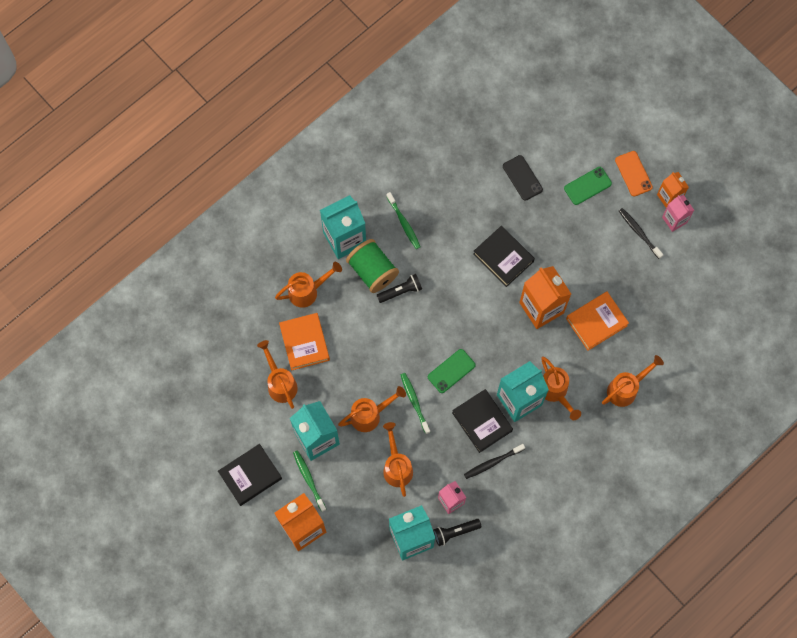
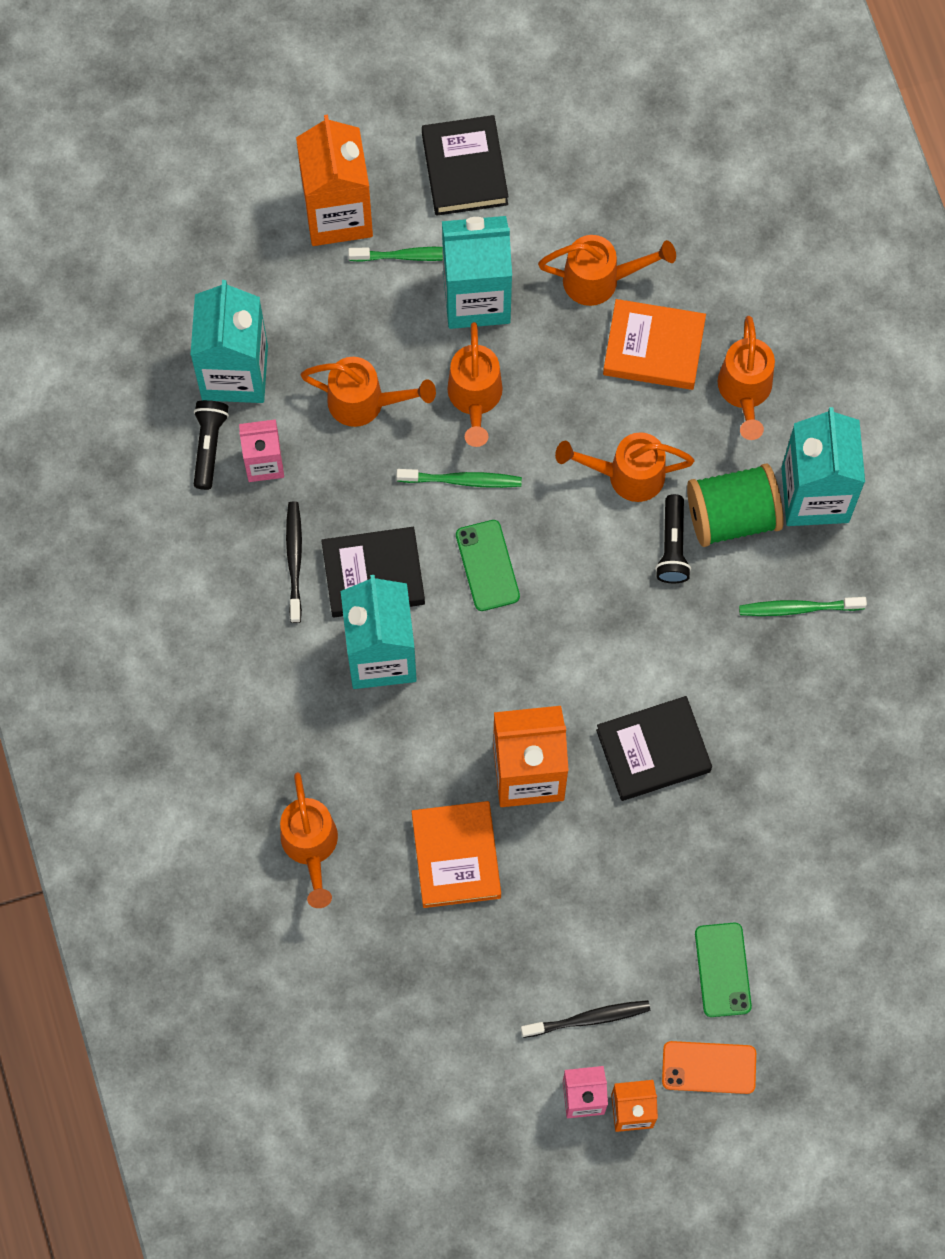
camera: 115 degrees right, 0 degrees up
(522, 178) = (792, 858): black phone -> none
(555, 392) = (363, 722): orange watering can -> orange watering can (625, 475)

